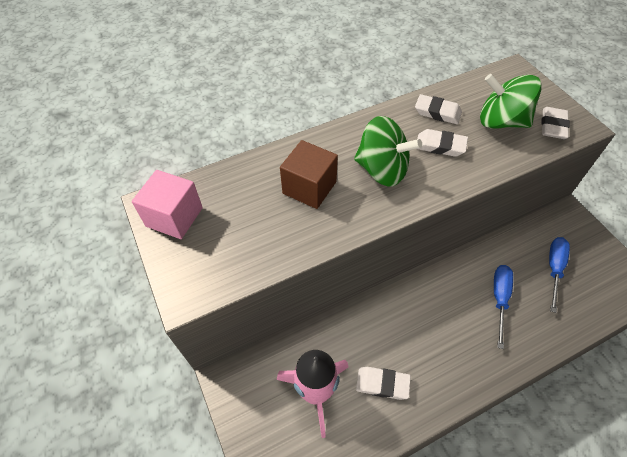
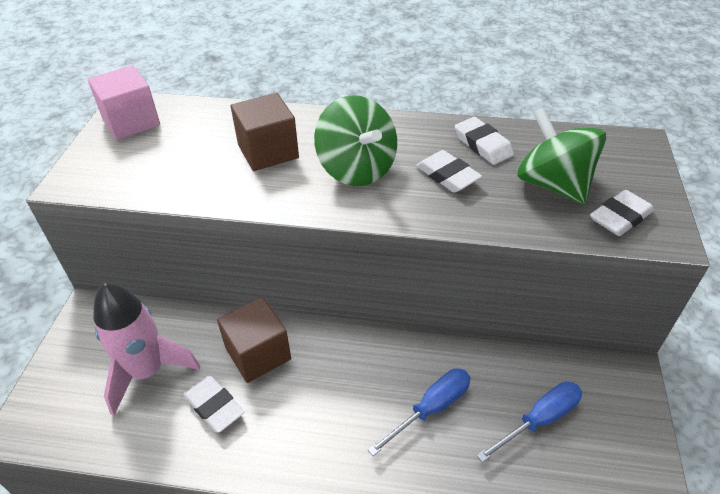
camera: 35 degrees right, 10 degrees down
(374, 331) = (258, 354): none -> brown cube

